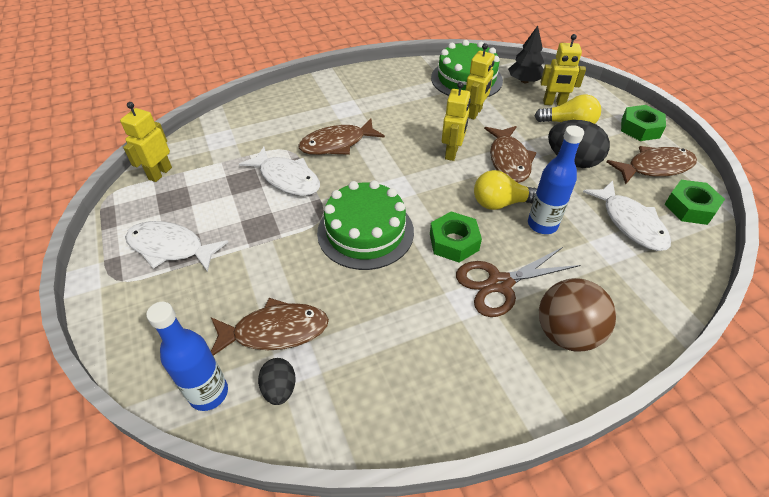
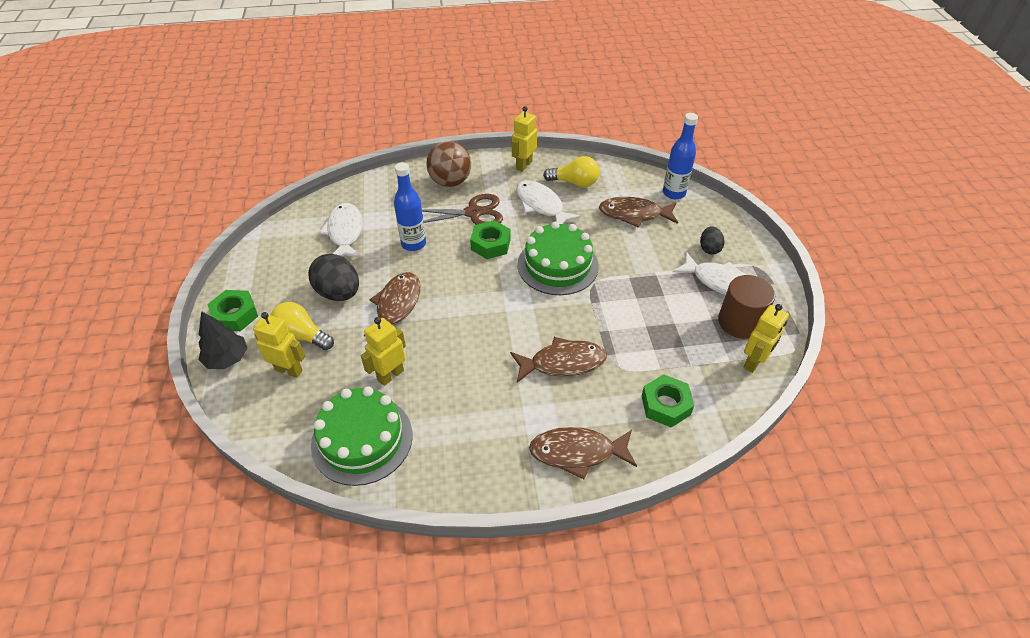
camera: 165 degrees left, 0 degrees up
(162, 207) = (739, 322): none -> brown cylinder
(280, 389) = (632, 188): black egg -> black egg (709, 249)
(287, 178) = (621, 329): white fish -> white fish (541, 205)
(452, 153) = (447, 326): yellow robot -> yellow robot (523, 165)
(501, 203) = (434, 266): yellow light bulb -> yellow light bulb (574, 183)
(524, 81) = (290, 417): black tree -> black tree (227, 359)
(655, 167) = (272, 271): brown fish -> brown fish (577, 452)
(690, 207) = (286, 234): green nut -> green nut (665, 405)

